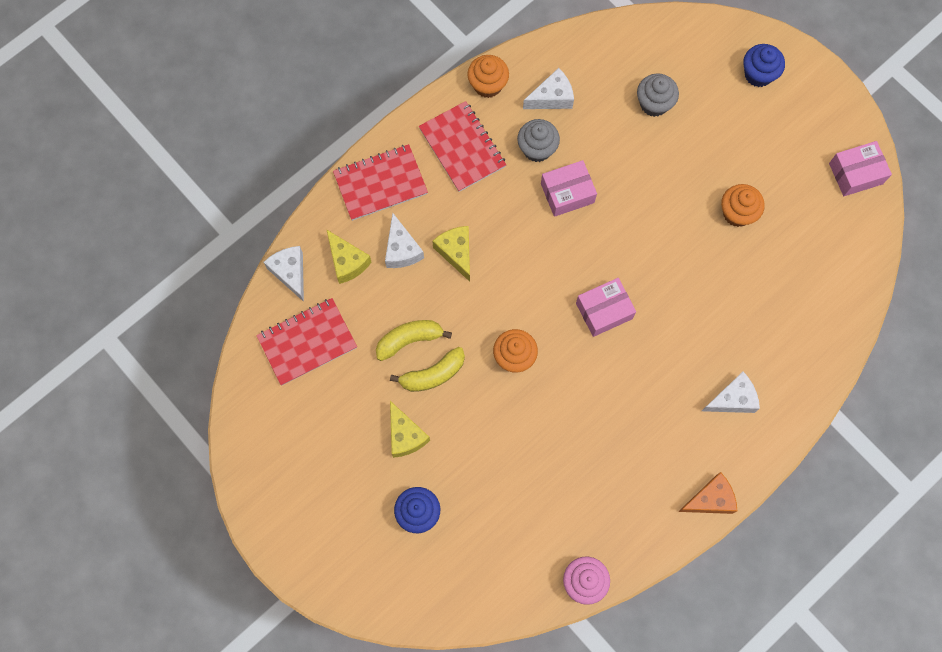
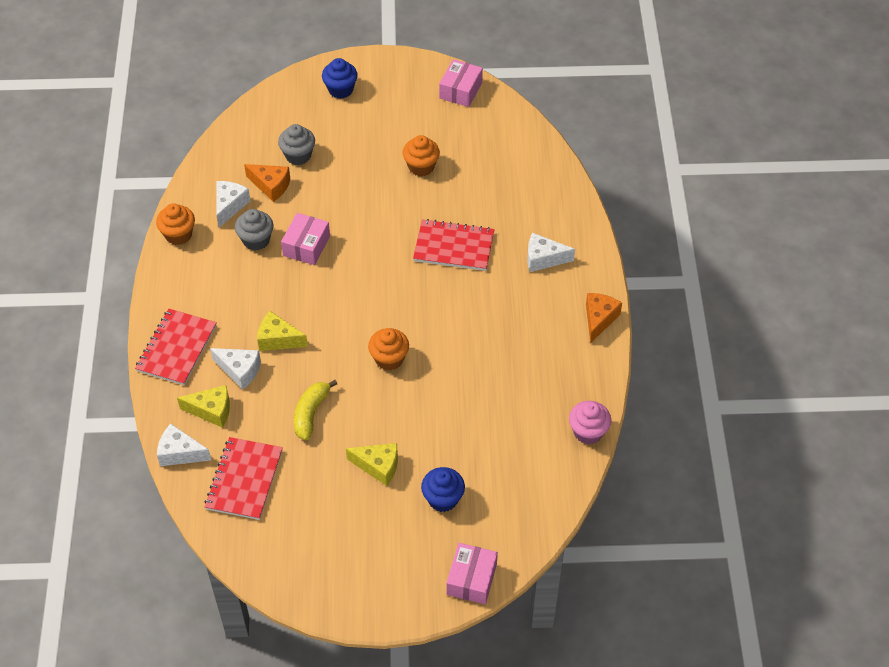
camera: 50 degrees left, 20 degrees down
(433, 374) = (351, 417): yellow banana -> none
(462, 148) = (206, 281): red notebook -> red notebook (454, 247)
(602, 111) = (271, 186): none -> orange cheese
(604, 311) = (411, 285): pink box -> pink box (471, 579)
(732, 399) = (543, 259): white cheese -> white cheese turned 105 degrees counterclockwise

